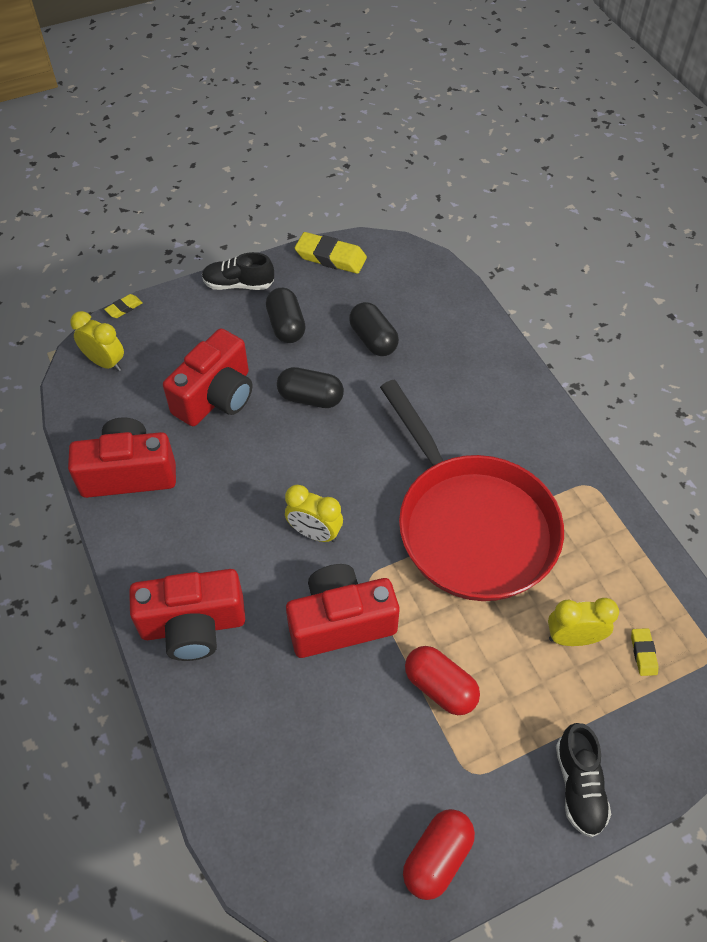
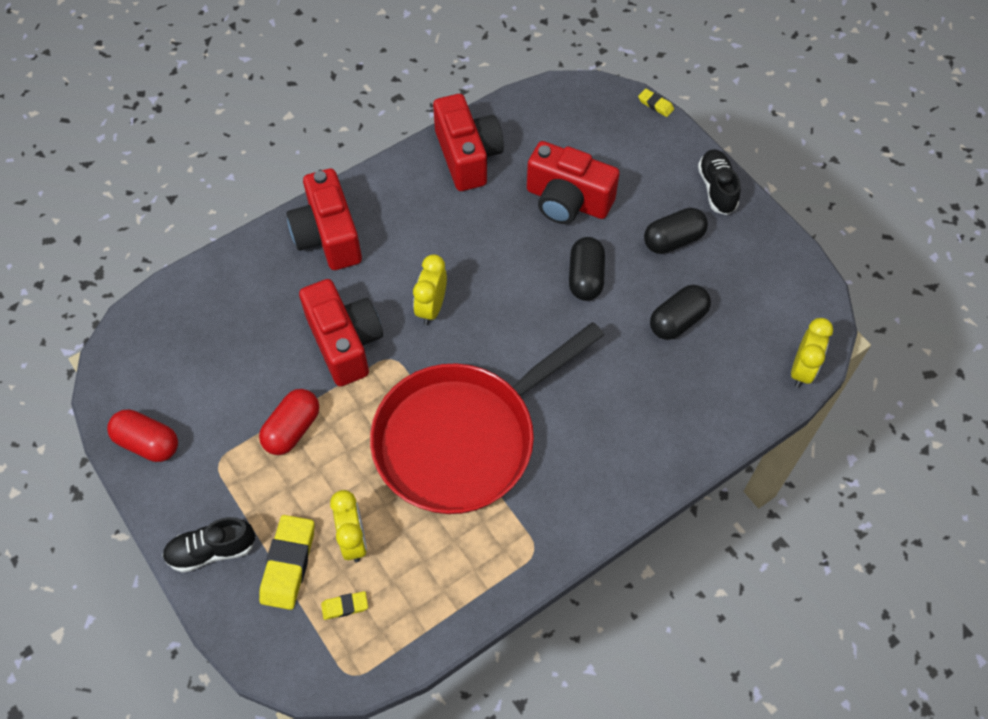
camera: 80 degrees right, 5 degrees up
(105, 362) = (585, 108): yellow clock -> yellow clock (802, 370)
(330, 257) = (785, 263): yellow eraser -> yellow eraser (288, 564)

